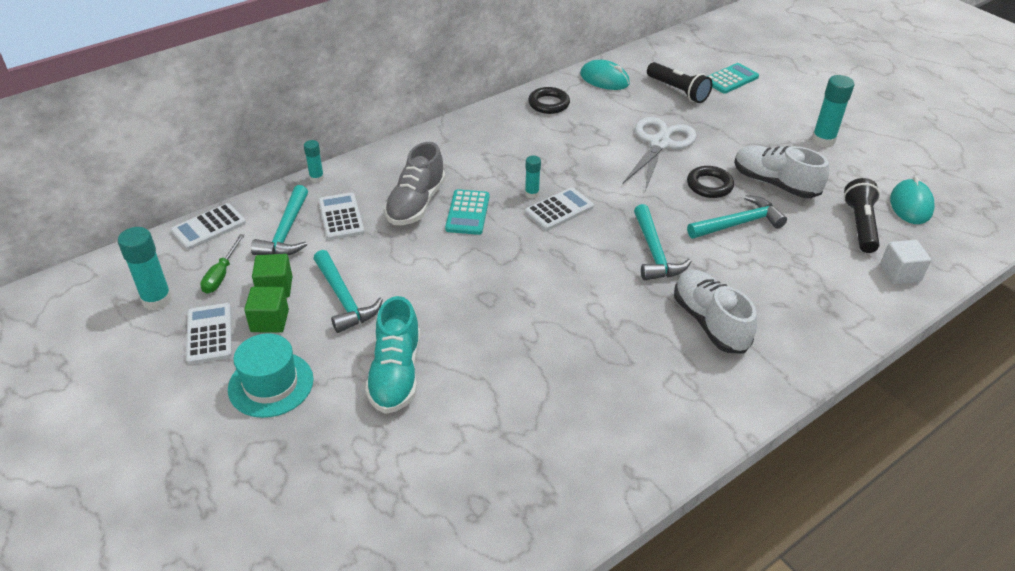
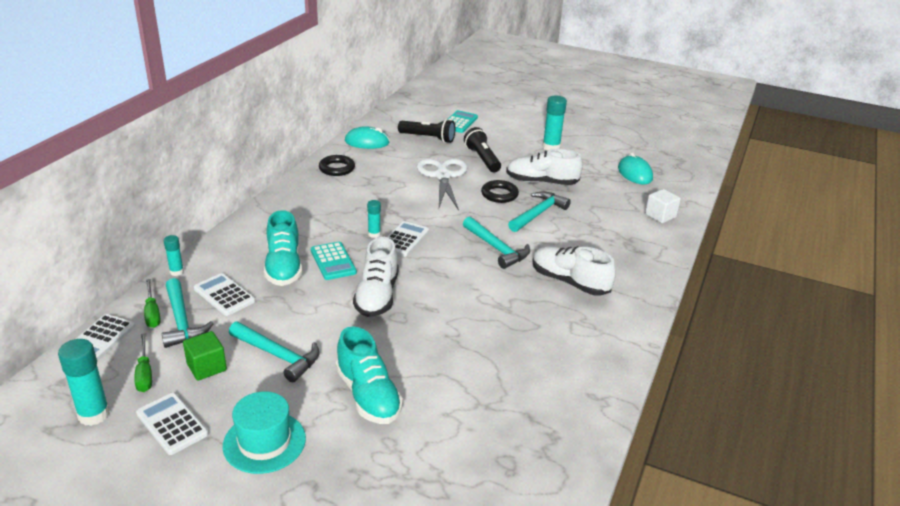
camera: 30 degrees left, 10 degrees down
(268, 215) = (152, 313): none -> green screwdriver
(270, 321) = (223, 394): green cube -> none
(416, 204) = (284, 267): grey shoe -> turquoise shoe
(483, 267) = (377, 296): none -> white shoe
(860, 225) = (615, 194): black flashlight -> black flashlight (482, 159)

